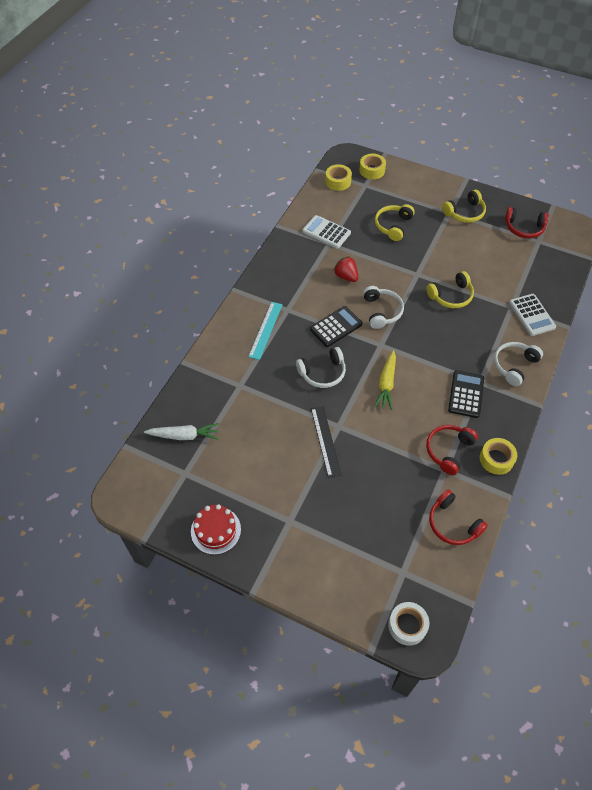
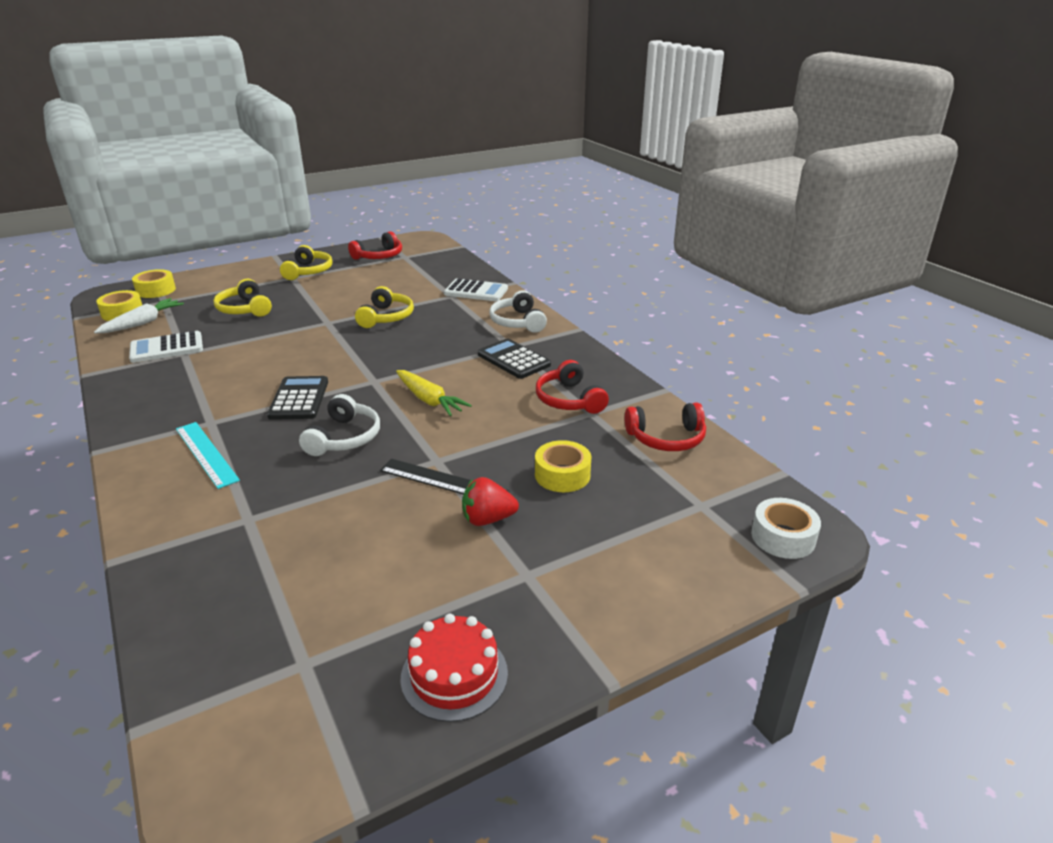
camera: 55 degrees left, 25 degrees down
(184, 435) = (235, 628): white carrot -> white carrot (142, 323)
(346, 276) = (247, 362): red strawberry -> red strawberry (487, 519)
(382, 311) = (333, 361): white headphones -> none
(496, 459) = (614, 377): yellow tape -> yellow tape (562, 475)

